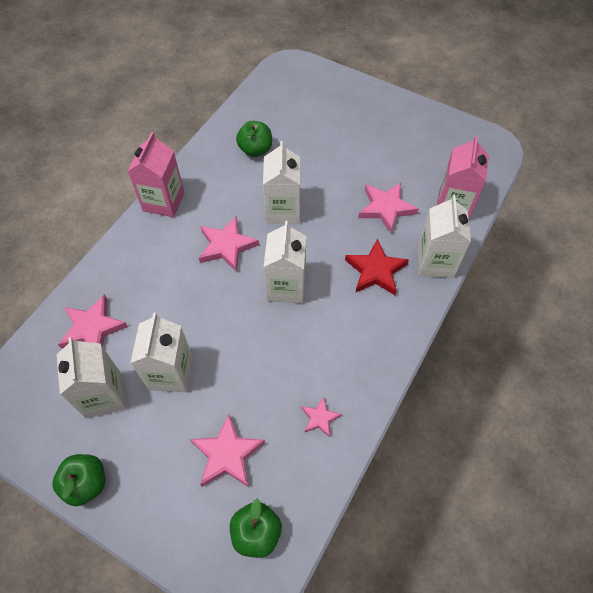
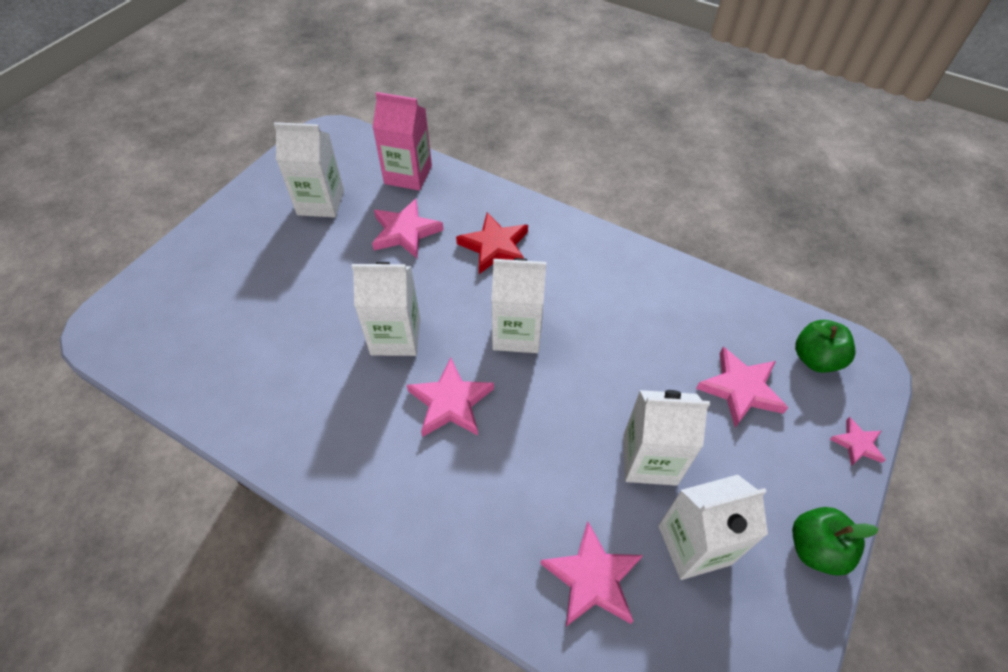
camera: 90 degrees left, 5 degrees down
(163, 201) = (357, 497): pink carton -> none
(255, 150) = (276, 371): green apple -> none
(320, 418) = (681, 303): pink star -> pink star (857, 444)
(435, 262) = (484, 196): white carton -> white carton (321, 202)

